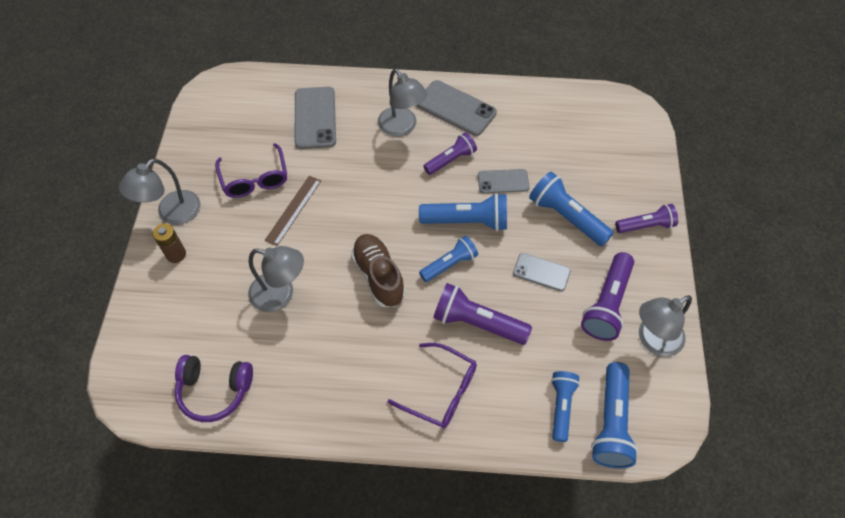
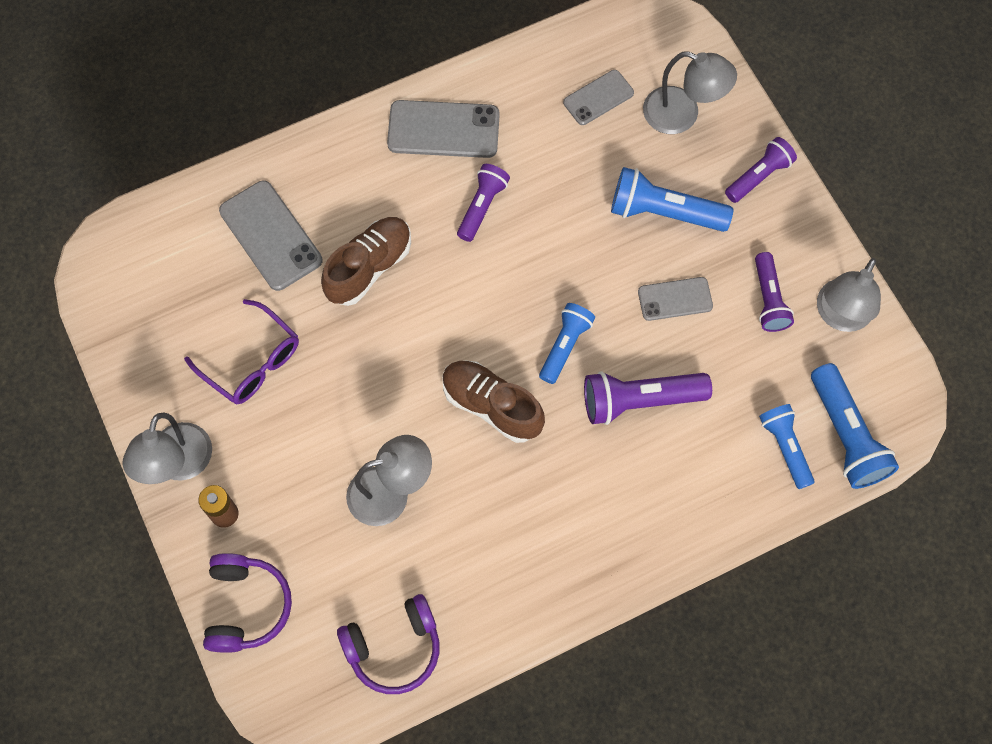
camera: 30 degrees left, 10 degrees up
(148, 314) = (247, 606): none -> purple headphones
(293, 210) = (331, 377): brown ruler -> none
(359, 161) = (369, 267): none -> brown shoe
(402, 127) = (392, 192): grey lamp -> grey lamp (682, 115)
(441, 391) = (648, 502): purple glasses -> none
(467, 221) = (552, 279): blue flashlight -> none
(503, 181) = (563, 203): grey phone -> grey phone (598, 98)
(607, 304) = (768, 299): purple flashlight -> purple flashlight, size x0.66

